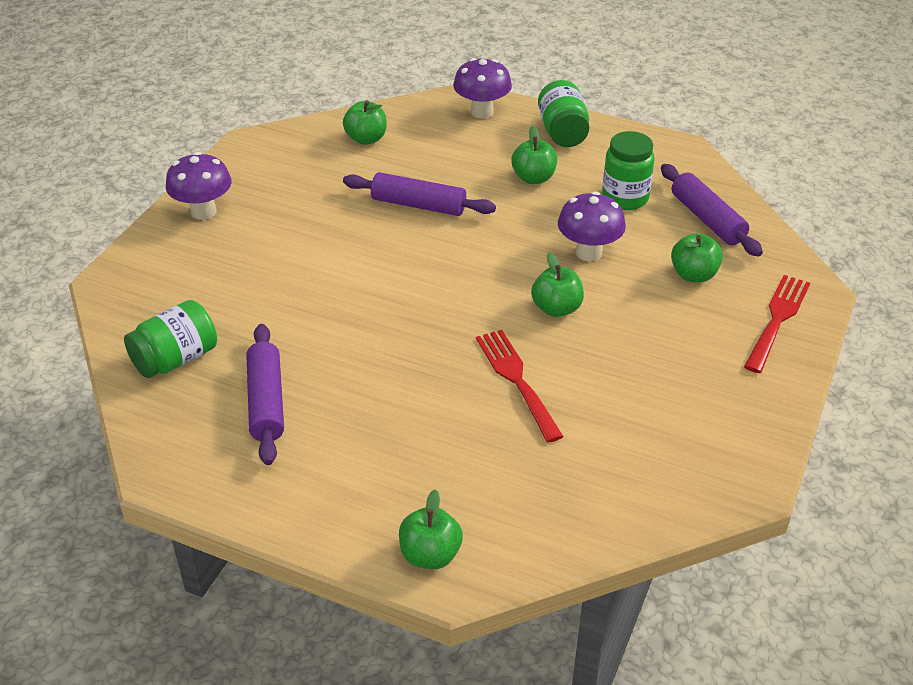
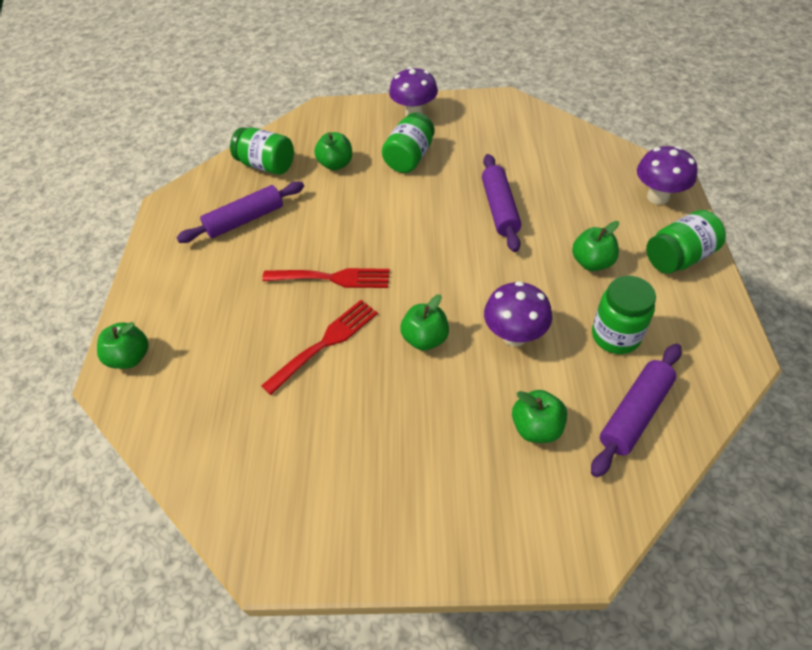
camera: 70 degrees right, 10 degrees up
(280, 239) = (409, 158): none -> green jar
(366, 139) = (559, 150): green apple -> green apple (336, 164)
(777, 319) = (513, 524): red fork -> red fork (332, 278)

